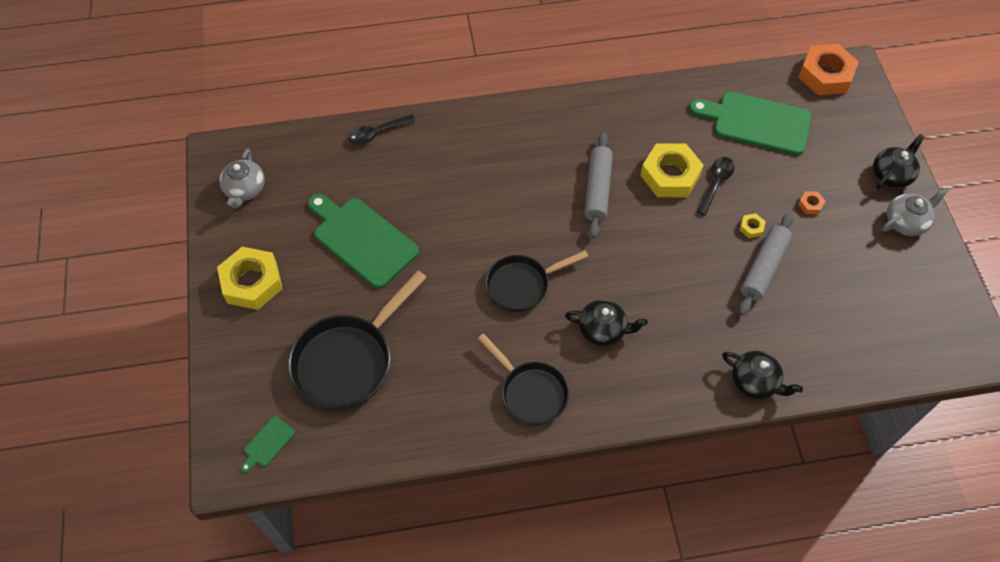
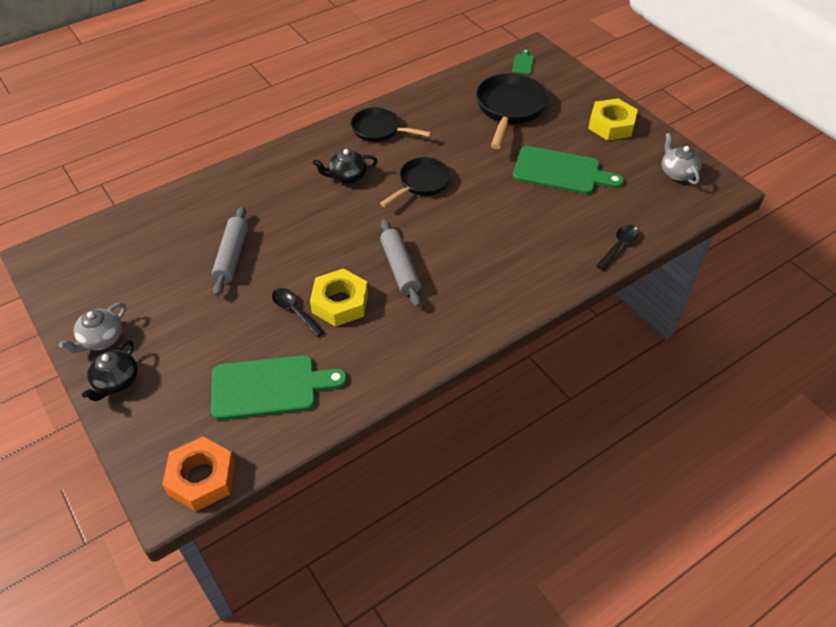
camera: 155 degrees right, 10 degrees down
(715, 183) = (294, 311): black spoon -> black spoon turned 135 degrees clockwise
(751, 227) = (250, 284): yellow nut -> none
(755, 381) = (222, 182): black teapot -> none
(810, 204) = (198, 323): orange nut -> none

